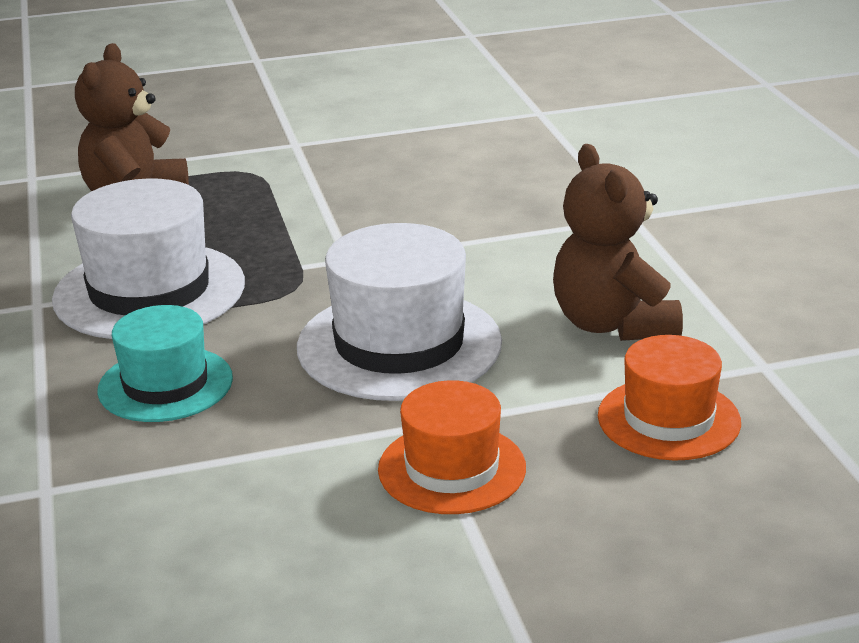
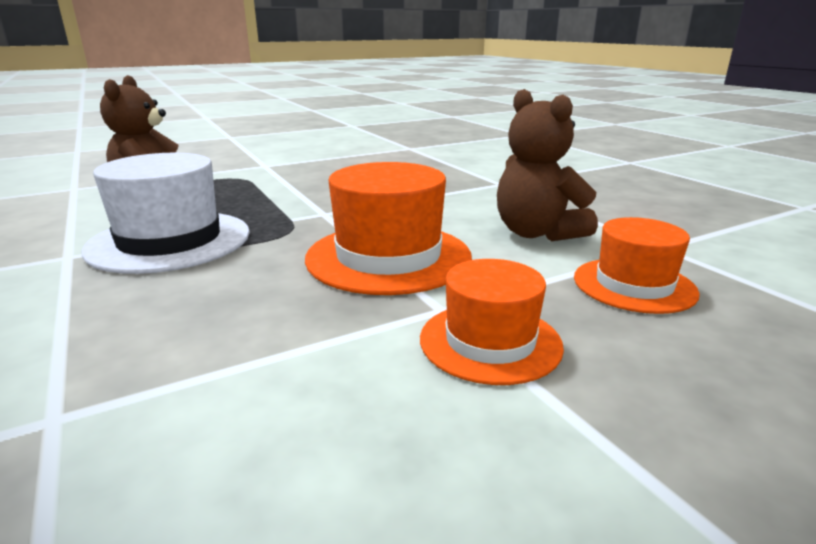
camera: 15 degrees left, 5 degrees down
(165, 384) = (191, 302): turquoise hat -> none
(399, 344) = (388, 257): white hat -> orange hat

